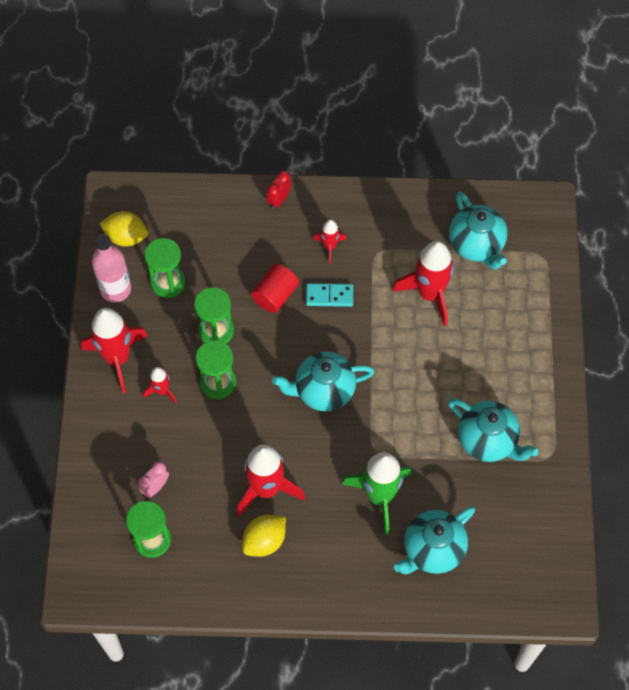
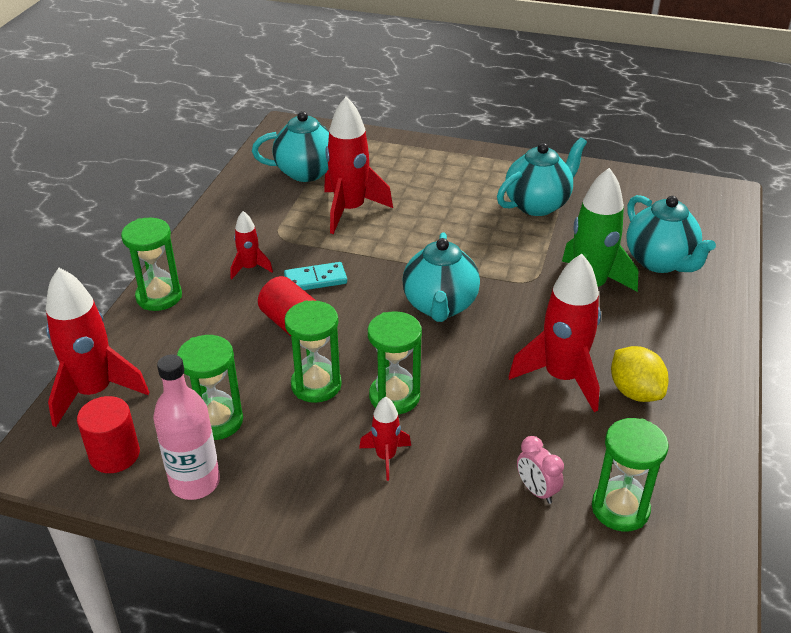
camera: 75 degrees left, 25 degrees down
(117, 358) = (312, 500): red rocket -> red rocket (95, 392)
(126, 237) = (114, 455): yellow lemon -> red cylinder
(279, 200) = (159, 296): red clock -> green hourglass
(329, 296) = (315, 280): turquoise domino -> turquoise domino turned 60 degrees clockwise

